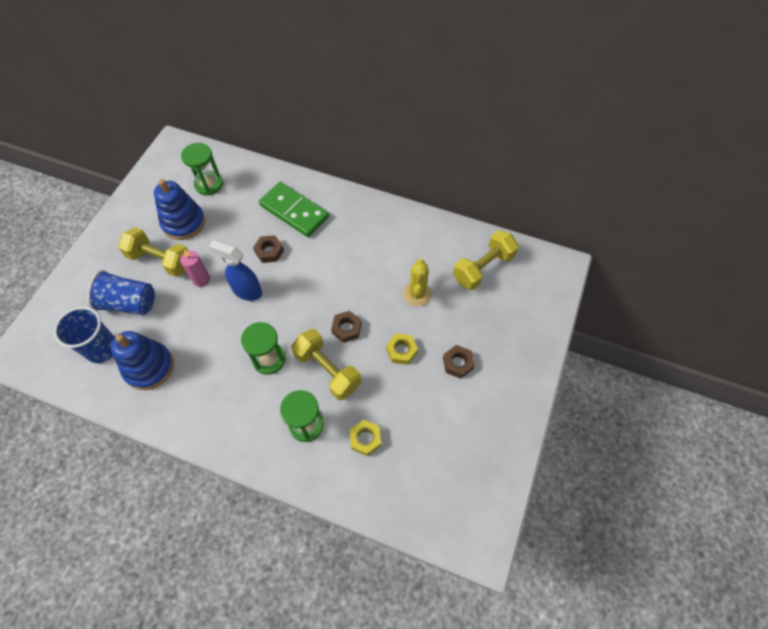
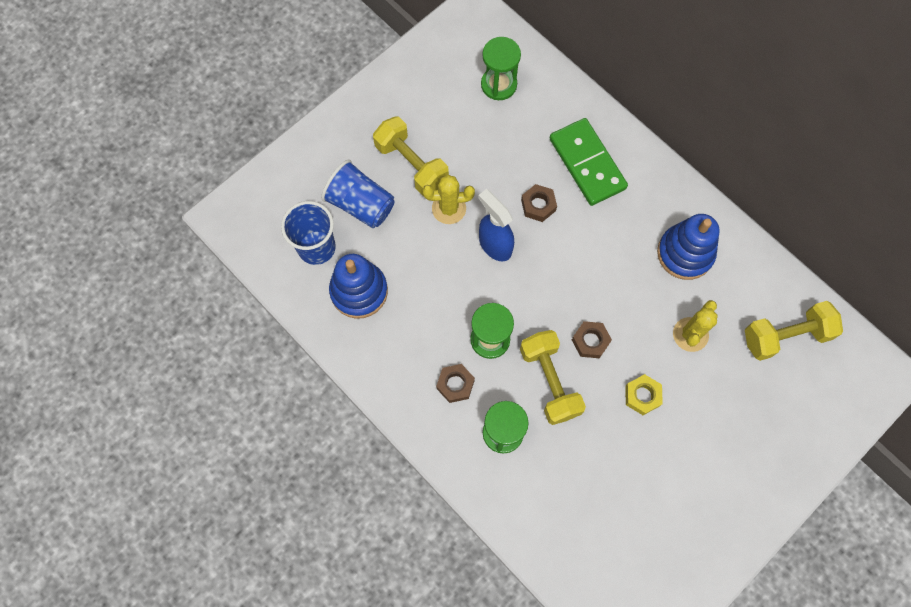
camera: 25 degrees right, 10 degrees up
(183, 222) = (452, 125): blue stacking toy -> blue stacking toy (685, 253)
(201, 279) = (449, 208): pink candle -> yellow cactus
(365, 439) = (560, 478): yellow nut -> none
(458, 363) = (700, 440): brown nut -> brown nut (455, 384)

